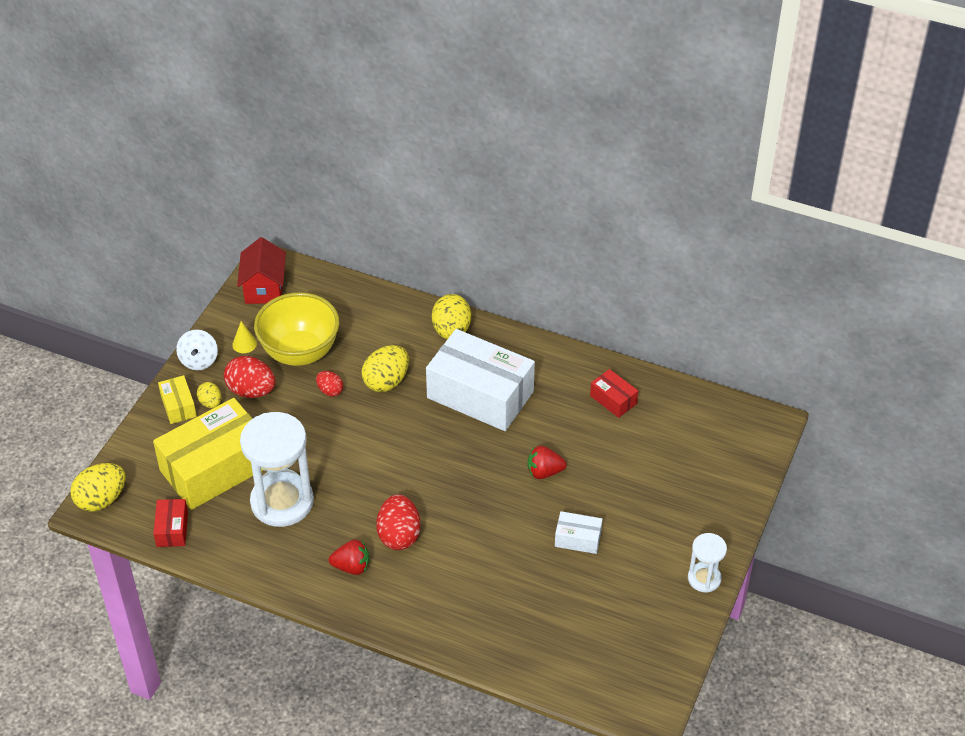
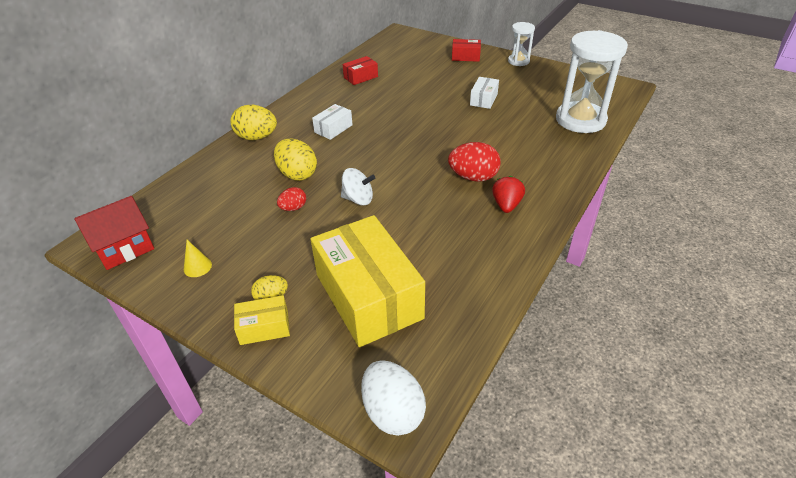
camera: 80 degrees left, 5 degrees down
(101, 500) = (393, 412): yellow egg -> white egg
(172, 529) = (449, 337): red box -> red box (465, 57)
(199, 360) = (201, 307): white spinning top -> white spinning top (358, 199)
(251, 391) = (268, 263): red egg -> none
(264, 288) = (124, 248): red house -> red house turned 45 degrees counterclockwise
(282, 502) = (425, 246): white hourglass -> white hourglass (580, 120)
(300, 352) = (233, 226): yellow bowl -> none
(480, 395) = (333, 129): white box -> white box, size x0.44
(544, 472) = (420, 107): red strawberry -> none

